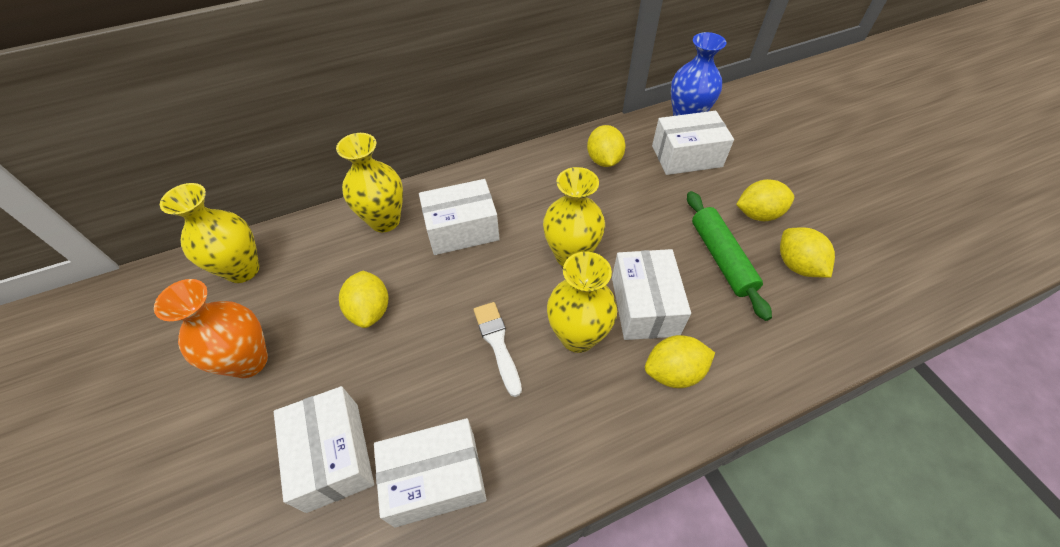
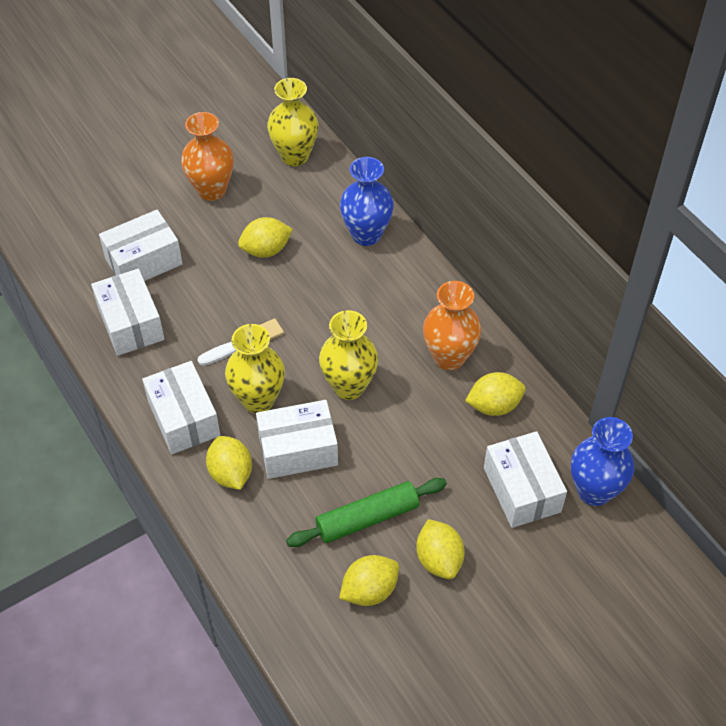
camera: 80 degrees right, 0 degrees up
(385, 221) = (366, 235): yellow vase -> blue vase
(462, 229) = (366, 295): white box -> white box (184, 418)
(549, 181) = (449, 357): none -> orange vase

